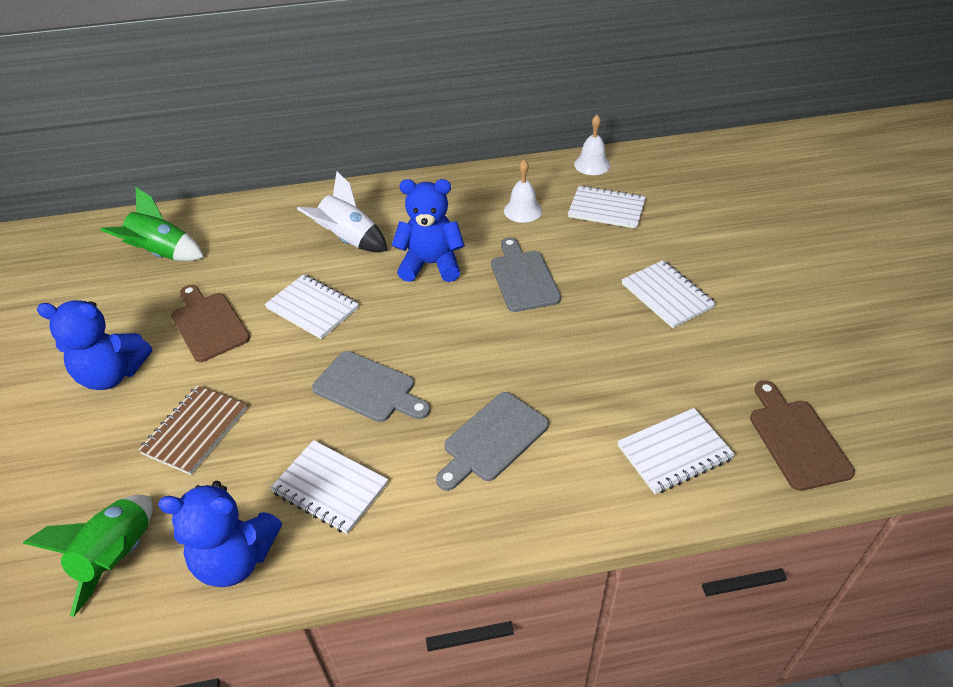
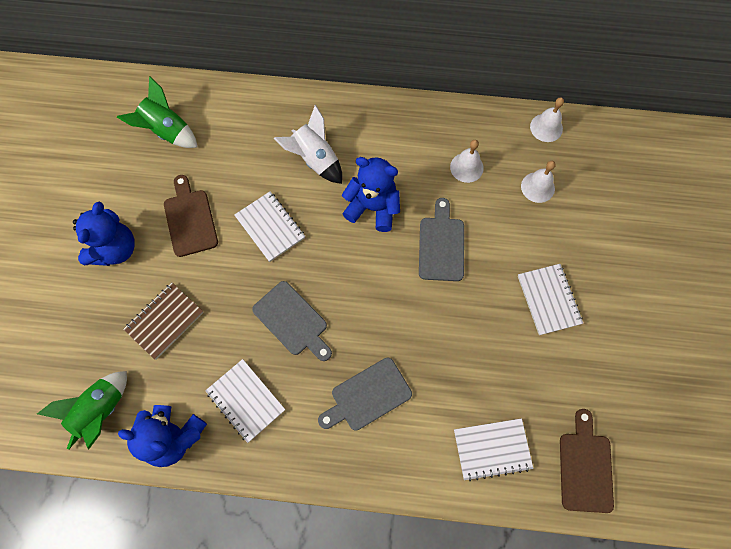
camera: 15 degrees right, 25 degrees up
(112, 374) = (115, 249): blue teddy bear -> blue teddy bear turned 90 degrees counterclockwise
(606, 209) = (537, 187): white notebook -> white bell

